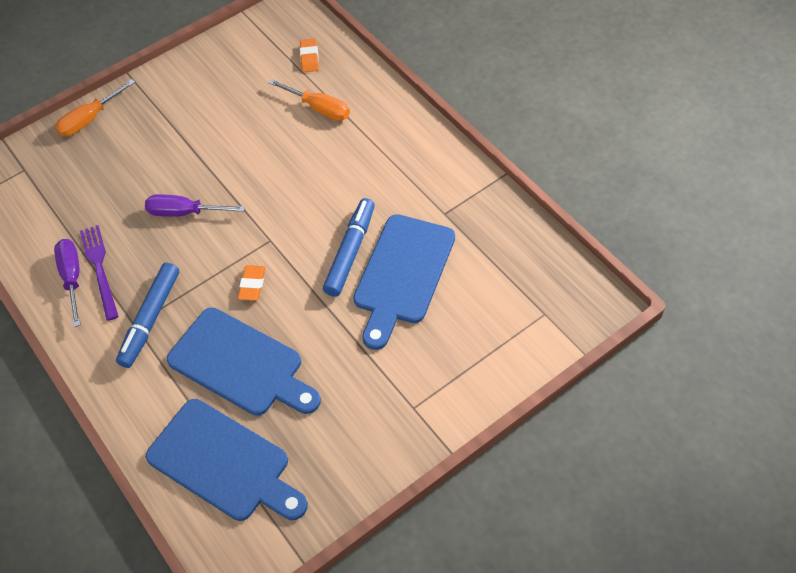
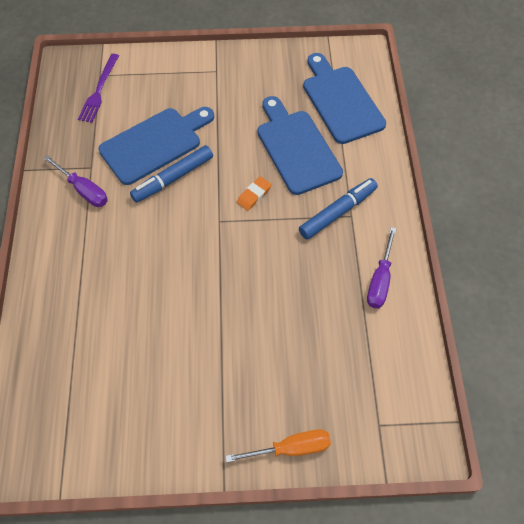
camera: 150 degrees left, 5 degrees up
(99, 268) = (355, 275): purple fork -> purple fork (99, 90)
(184, 212) = (265, 284): purple screwdriver -> purple screwdriver (84, 190)
(309, 58) = (52, 381): orange eraser -> none
(319, 109) = (92, 315): orange screwdriver -> none

